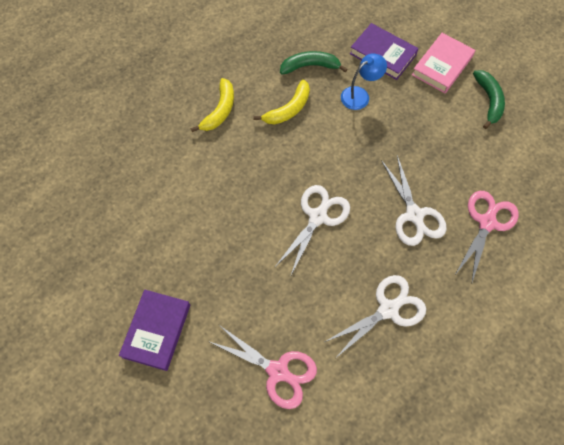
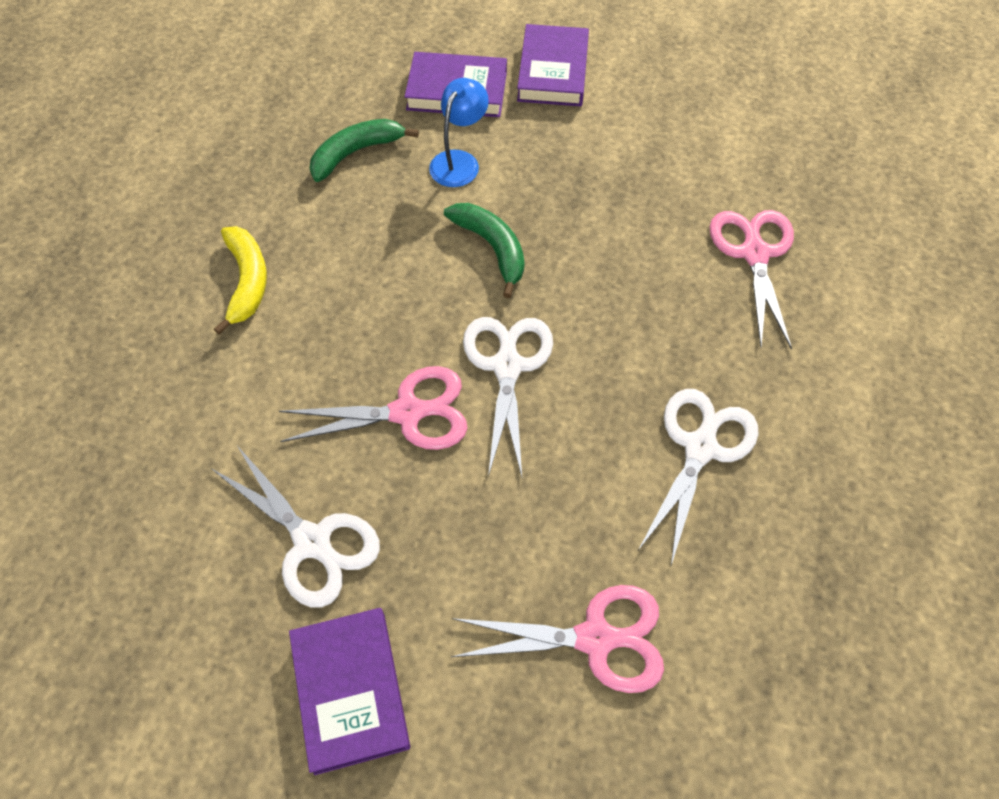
camera: 30 degrees left, 5 degrees down
(256, 215) = (407, 412): none -> pink scissors
(288, 109) = (360, 229): yellow banana -> none
(414, 215) = (648, 292): white scissors -> white scissors (312, 542)
(442, 66) = (553, 71): pink book -> purple book
(488, 101) = (647, 90): green banana -> green banana (492, 248)

